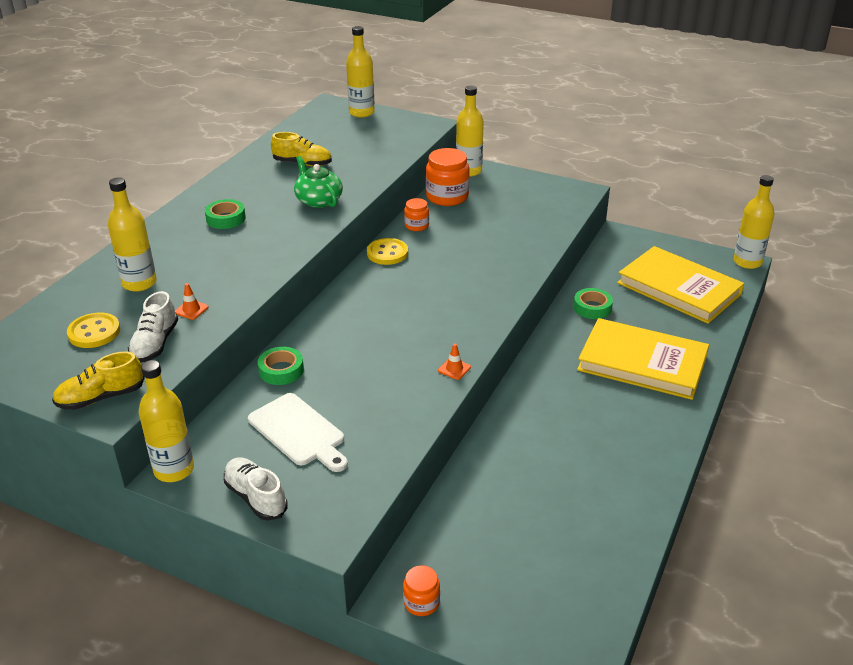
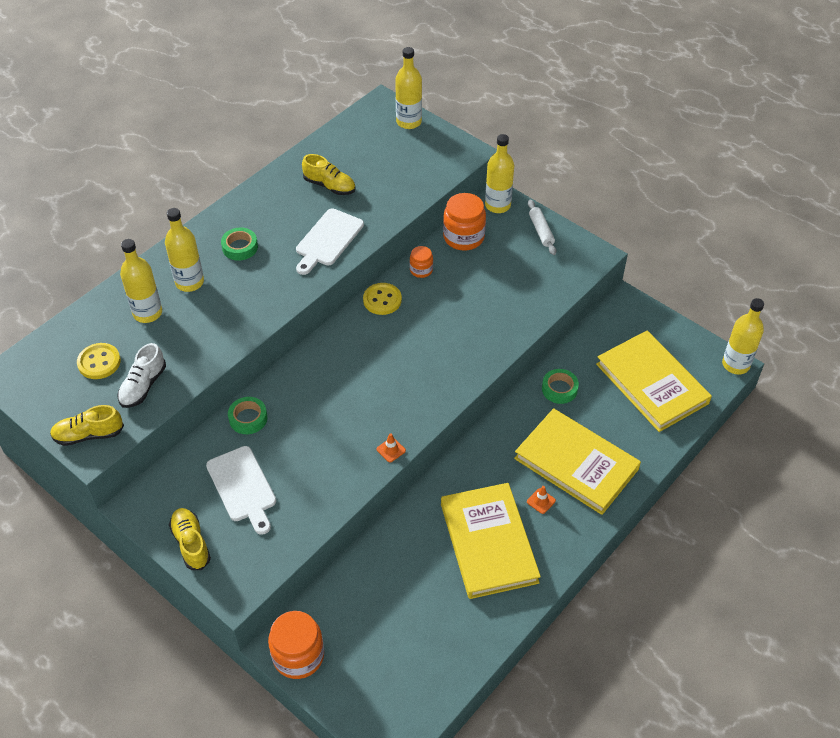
camera: 15 degrees right, 15 degrees up
(174, 470) = (137, 501): yellow bottle -> yellow bottle (189, 282)
(191, 310) = (181, 354): orange traffic cone -> orange traffic cone (541, 501)
(256, 497) = (191, 543): white shoe -> yellow shoe
(318, 200) = (328, 240): green teapot -> white cutting board
(421, 602) = (298, 655): orange jar -> orange jar, size x1.83
(520, 182) = (541, 231): none -> white rolling pin
(588, 447) = (488, 543): none -> yellow book

